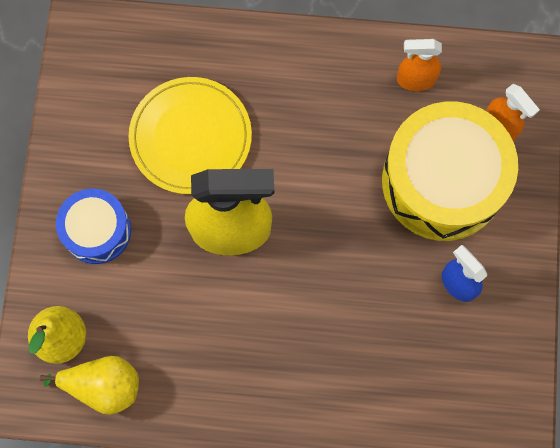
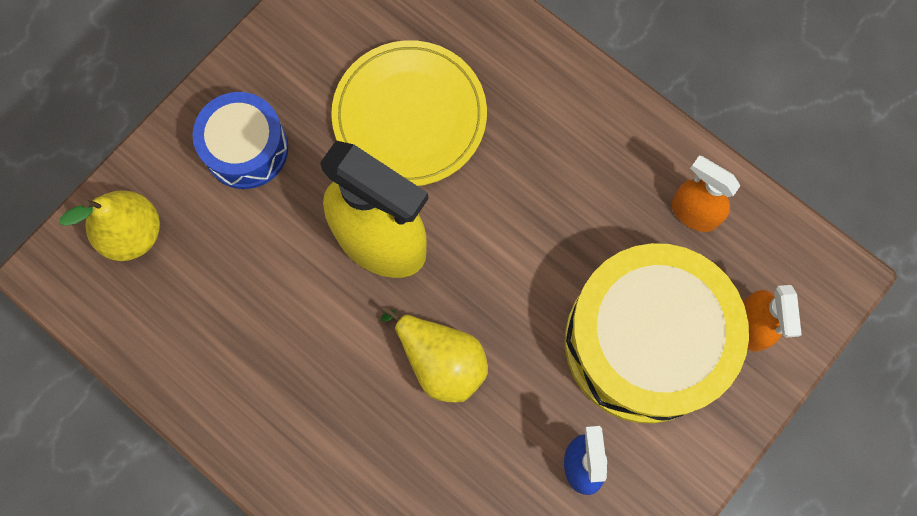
camera: 35 degrees right, 0 degrees up
(103, 386) = (136, 311): yellow pear -> yellow pear (440, 361)

